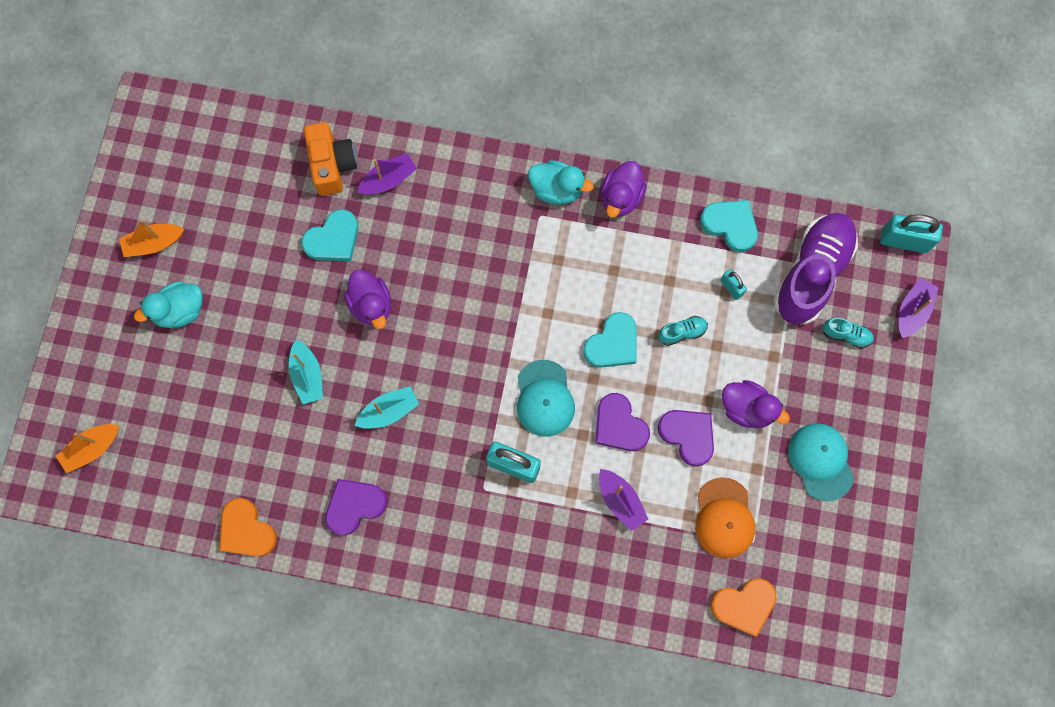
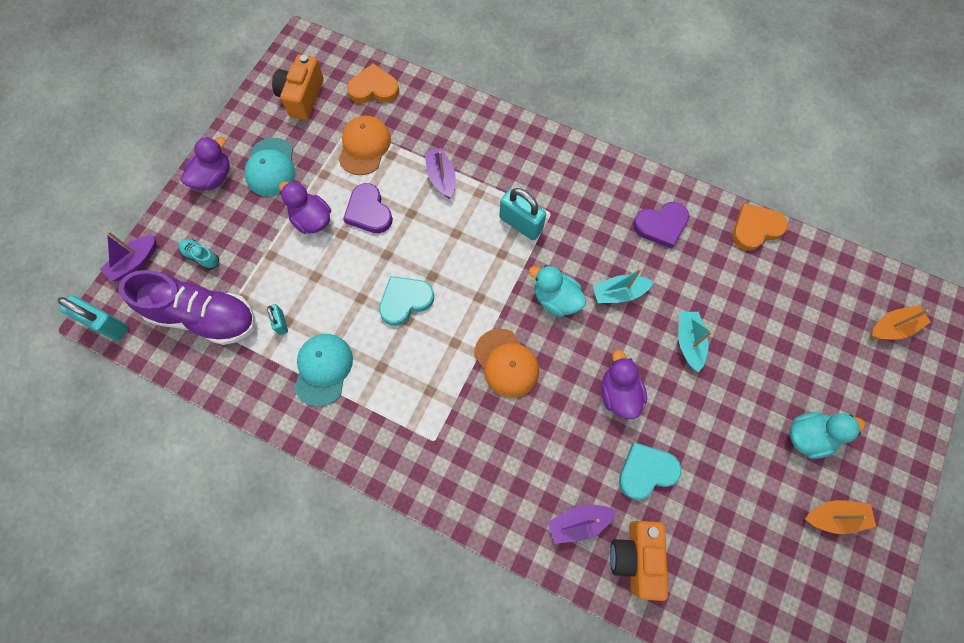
camera: 165 degrees left, 5 degrees down
(246, 530) = (755, 228): orange heart -> orange heart turned 90 degrees counterclockwise
(490, 306) = (506, 363): none -> orange cap
(544, 398) = (479, 270): turquoise cap -> turquoise cap (323, 369)
(557, 189) = (409, 464): turquoise duck -> turquoise duck (556, 299)
(619, 425) = (422, 233): purple heart -> none
(621, 197) = (348, 438): purple duck -> purple duck (214, 178)
(682, 332) = (341, 295): turquoise shoe -> none
(730, 225) = (256, 381): turquoise heart -> none
(811, 274) = (204, 316): purple shoe -> purple shoe turned 120 degrees counterclockwise
(826, 568) = (302, 97): none -> orange camera

